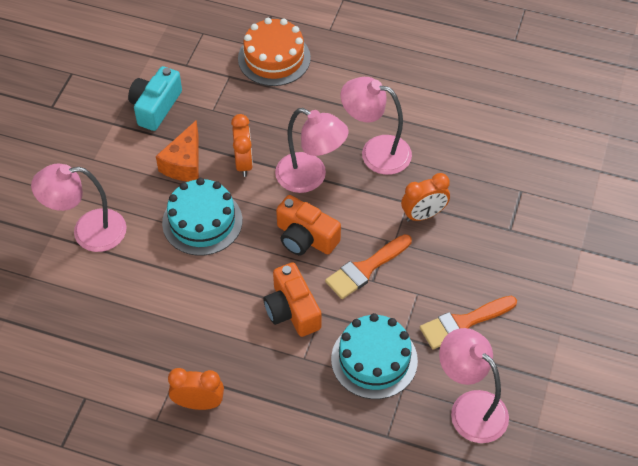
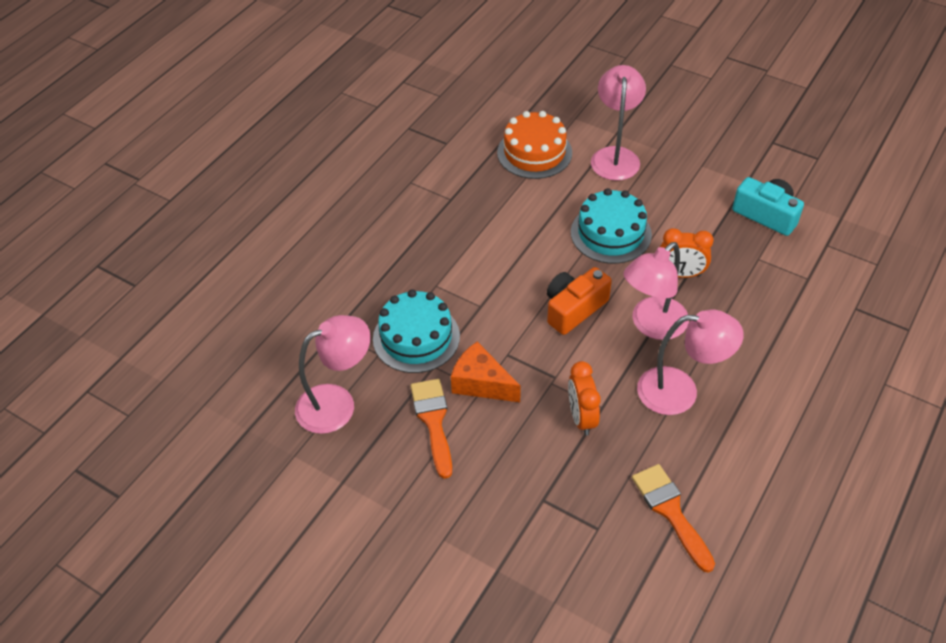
camera: 105 degrees right, 5 degrees down
(184, 163) = (686, 228): orange cheese -> orange cheese (481, 383)
(198, 403) = (416, 209): orange clock -> none
(274, 58) = (835, 321): orange cake -> orange cake (534, 152)
(292, 310) = (490, 285): orange camera -> none
(365, 269) = (523, 351): orange brush -> orange brush (670, 511)
(375, 152) = (680, 391): pink lamp -> pink lamp turned 60 degrees clockwise

